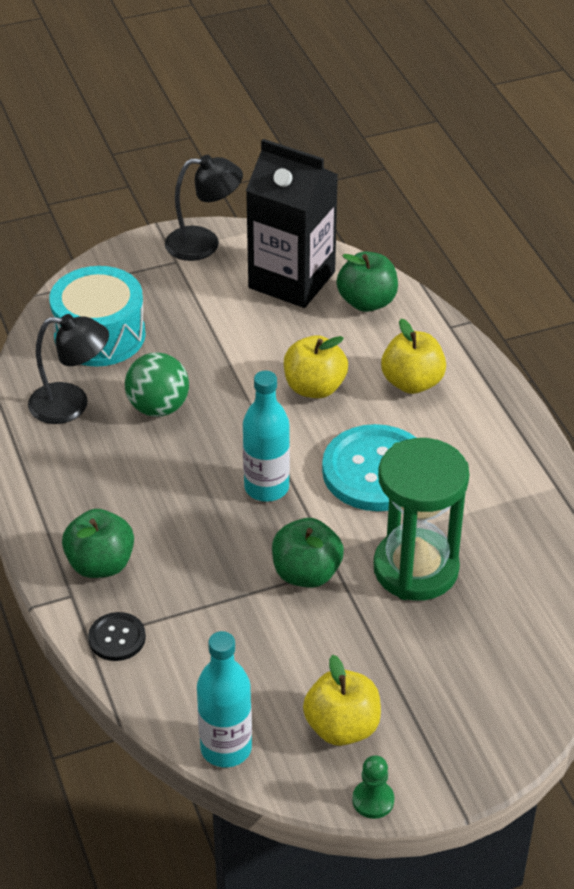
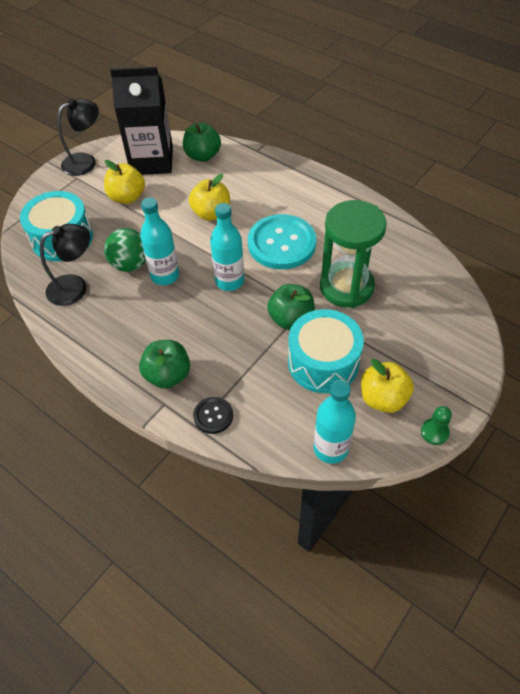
camera: 30 degrees left, 10 degrees up
(190, 442) = (165, 276): none -> turquoise bottle
(303, 646) = (323, 362): none -> turquoise drum
(412, 382) = (261, 188): yellow apple -> yellow apple (127, 197)

